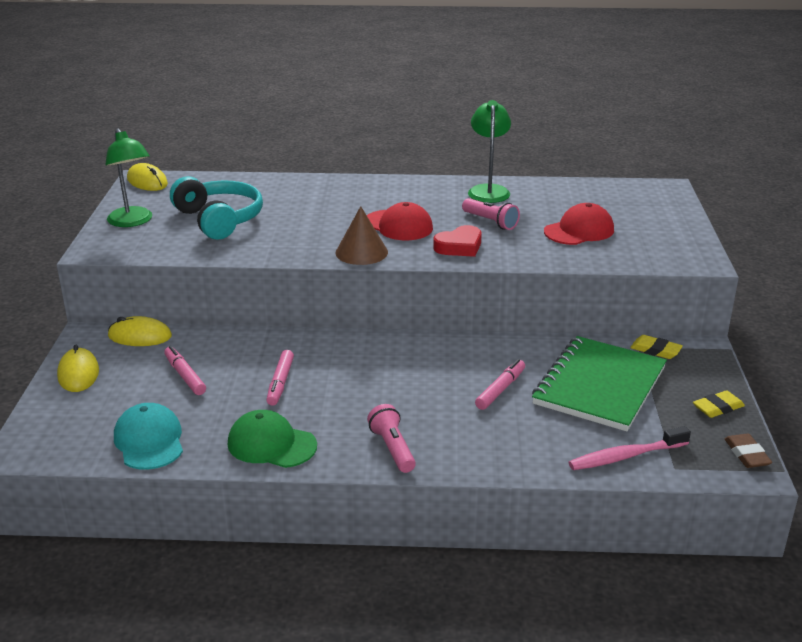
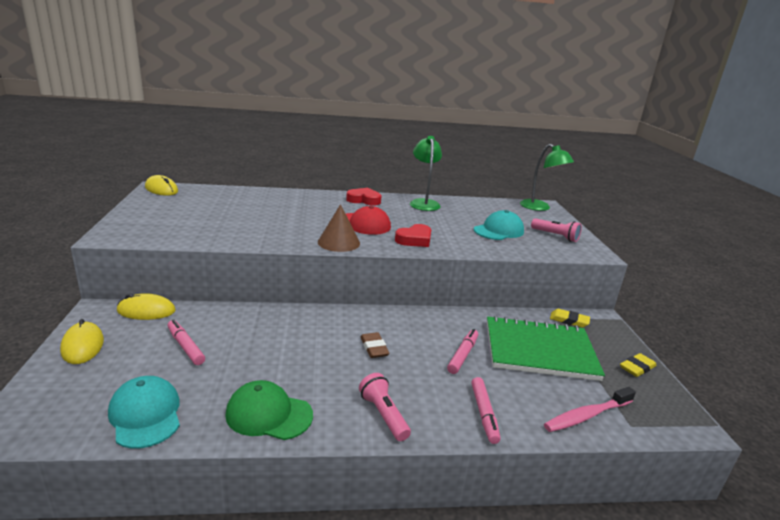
camera: 10 degrees left, 5 degrees down
(133, 222) = (146, 216): green lamp -> green lamp (540, 208)
(219, 220) = (219, 216): turquoise headphones -> none
(280, 383) = (273, 352): pink marker -> pink marker (484, 414)
(406, 188) = (364, 200): none -> red heart
(490, 222) = (432, 223): pink flashlight -> pink flashlight (555, 236)
(579, 231) = (499, 231): red cap -> turquoise cap
(599, 386) = (539, 350): green notebook -> green notebook turned 75 degrees clockwise
(746, 454) = (681, 410): brown eraser -> brown eraser (374, 348)

